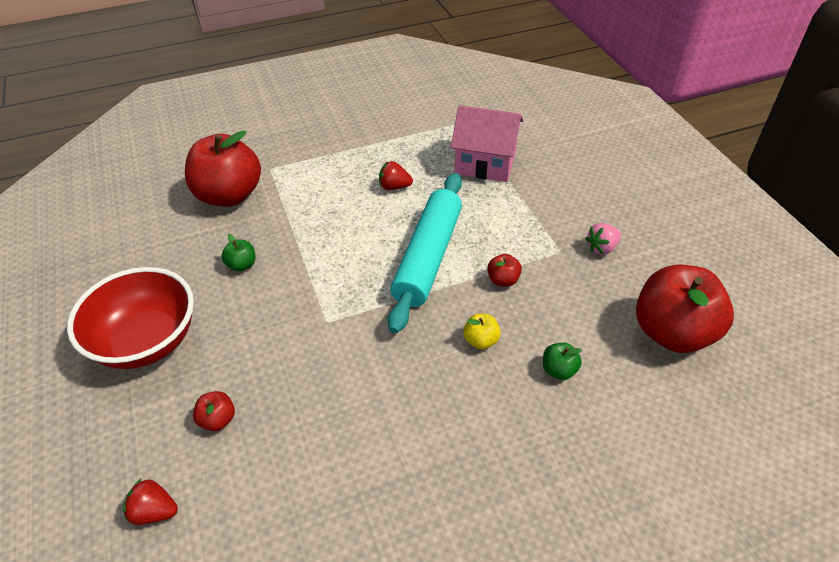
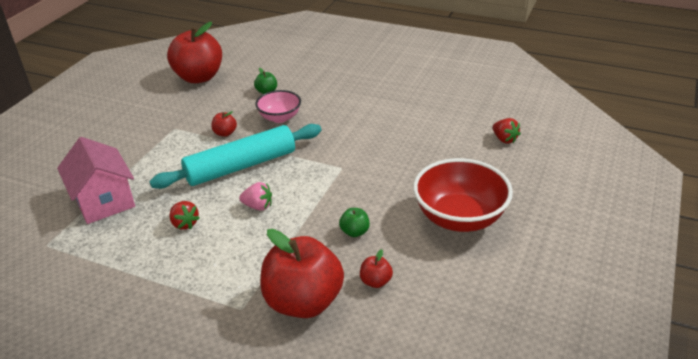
camera: 135 degrees left, 10 degrees down
(218, 420) = (446, 156): red apple -> red apple (375, 281)
(481, 340) = (280, 117): yellow apple -> pink bowl
(601, 248) = (154, 118): pink strawberry -> pink strawberry (258, 206)

